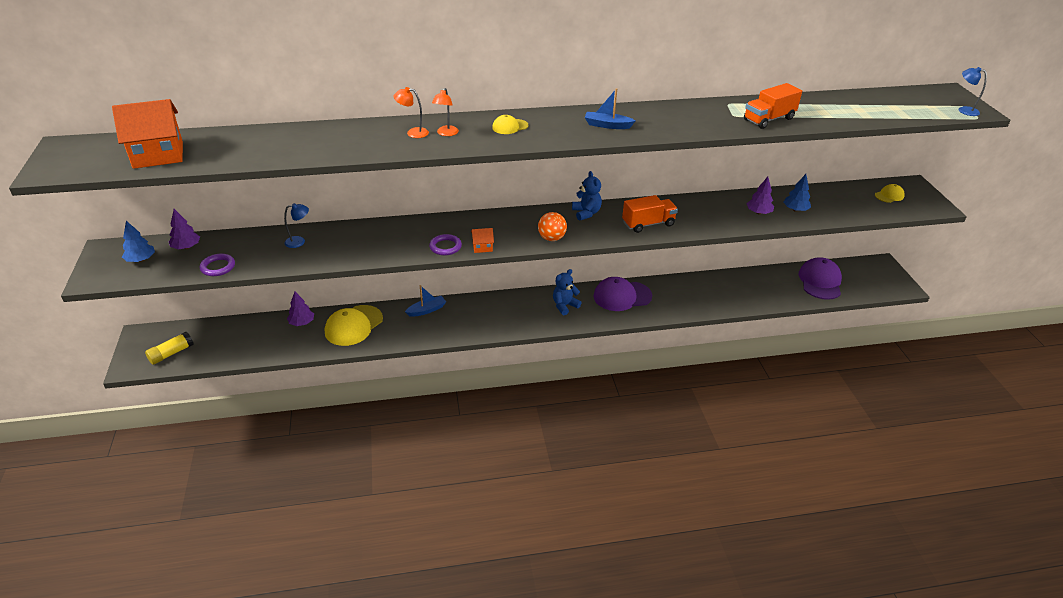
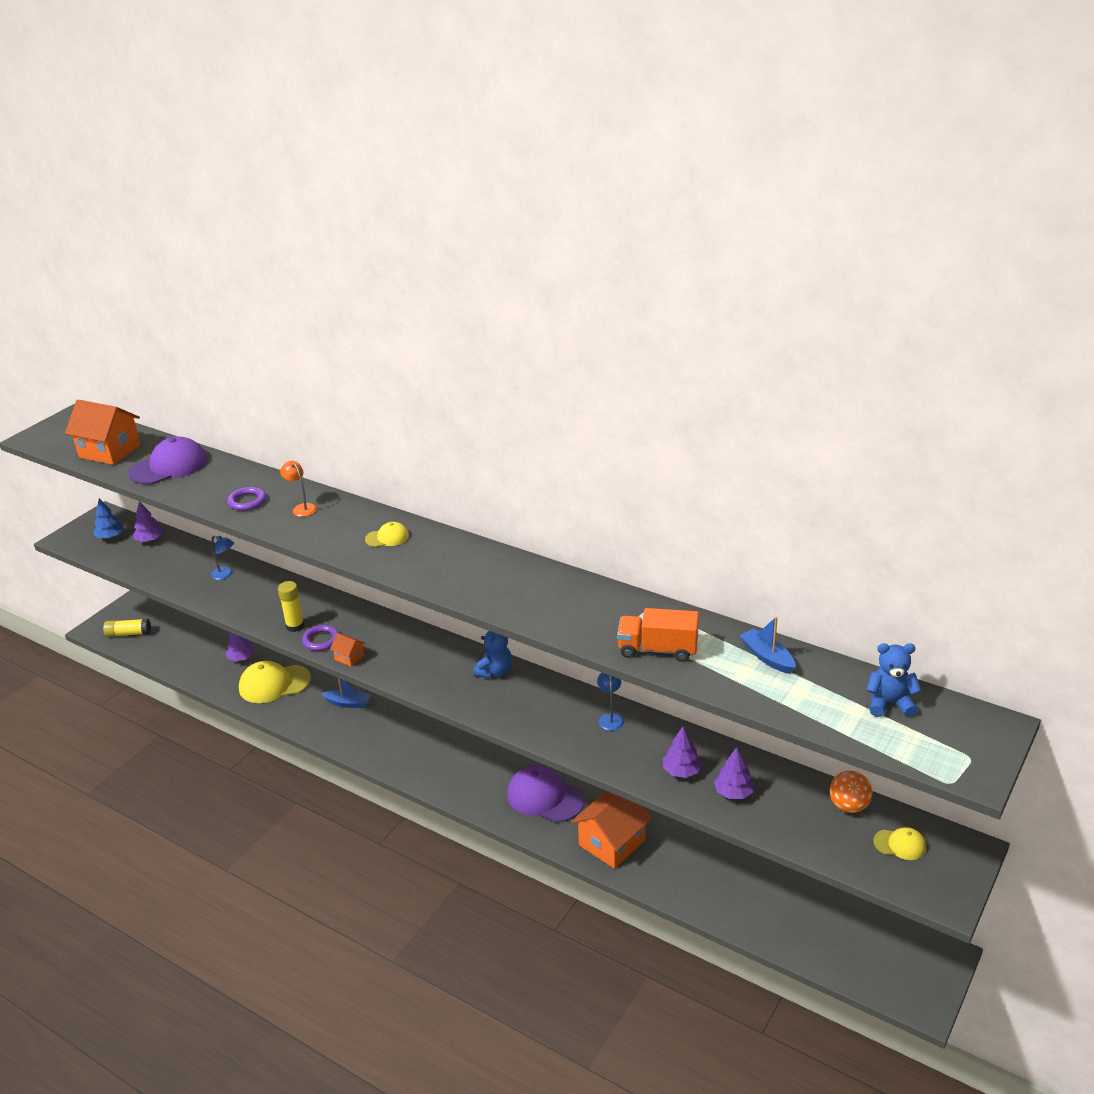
camera: 45 degrees right, 5 degrees down
(218, 267) = (145, 570): purple ring -> purple ring (247, 501)
(411, 247) = (295, 626): none -> yellow glue stick
(446, 133) = (325, 521): orange lamp -> none
(510, 127) = (387, 538): yellow cap -> yellow cap turned 150 degrees clockwise
(551, 238) = (421, 681): orange ball -> orange ball (848, 806)
(564, 306) = (473, 773): blue teddy bear -> blue teddy bear (889, 703)
(607, 125) = (475, 577): blue boat -> blue boat (767, 657)
(648, 224) = (536, 717): orange truck -> none
(687, 298) = (612, 843): none -> orange house
(795, 210) = (734, 792): blue tree -> purple tree
(820, 281) = (811, 923): purple cap -> purple cap (169, 466)
(964, 110) = (954, 762): blue lamp -> blue lamp (610, 718)

